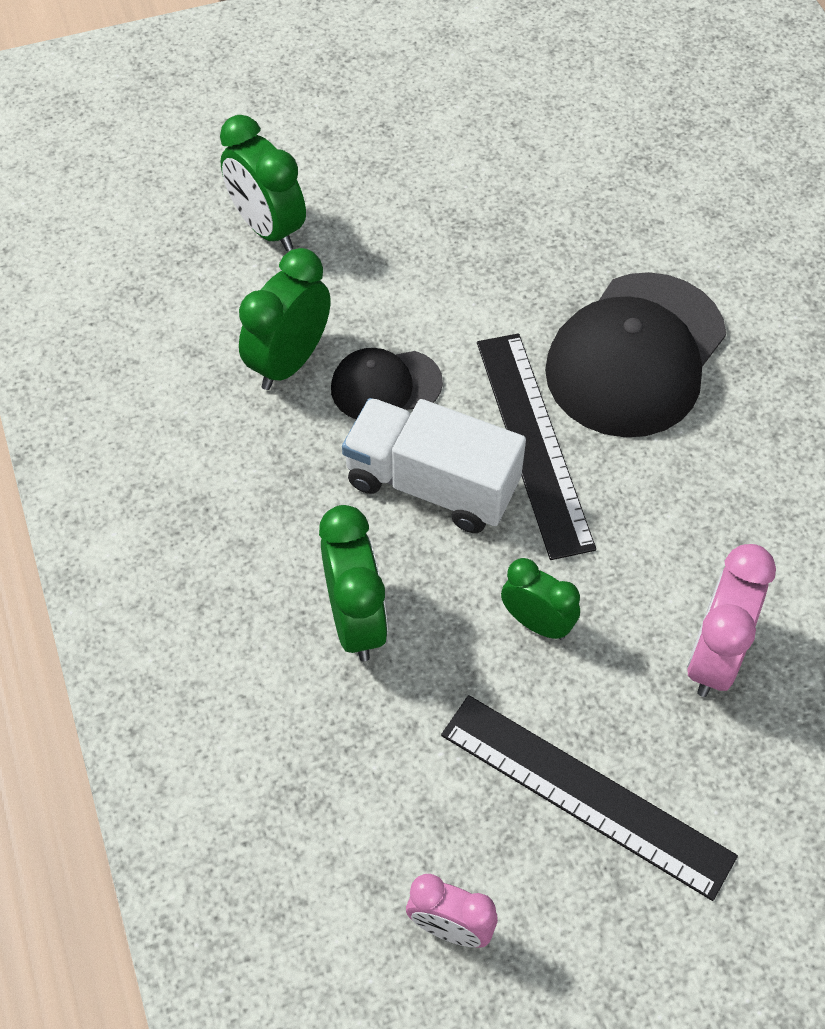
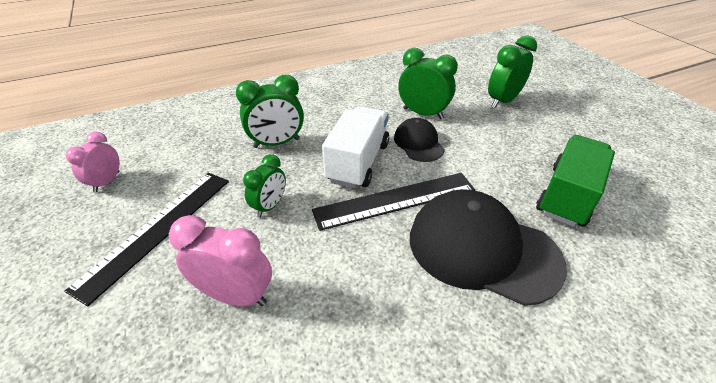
camera: 85 degrees right, 15 degrees down
(537, 229) = (567, 196): none -> green truck

